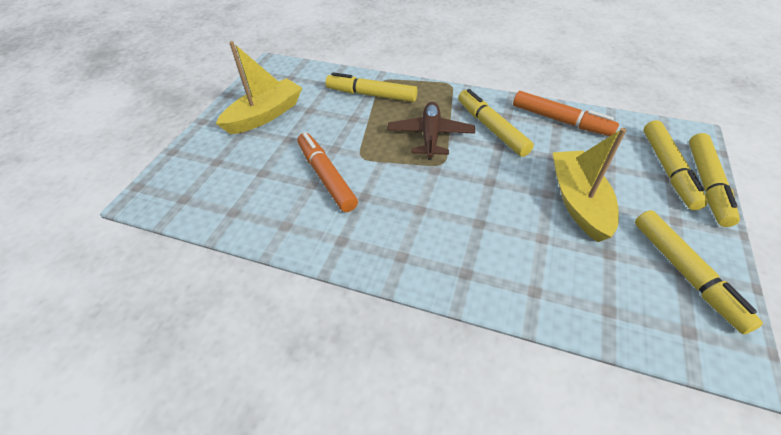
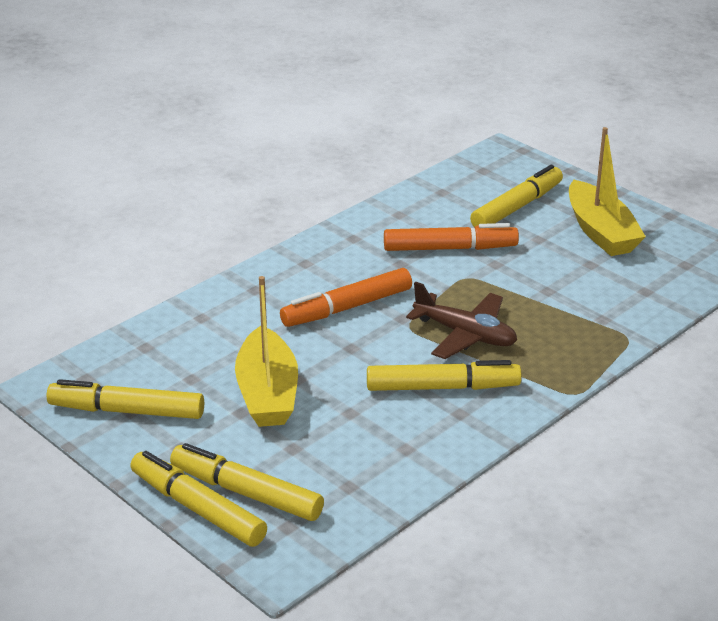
camera: 115 degrees right, 15 degrees down
(371, 95) = (593, 317): yellow marker -> yellow marker (517, 207)
(560, 121) = (410, 454): orange marker -> orange marker (347, 308)
(578, 202) = (267, 393): yellow boat -> yellow boat turned 60 degrees clockwise

